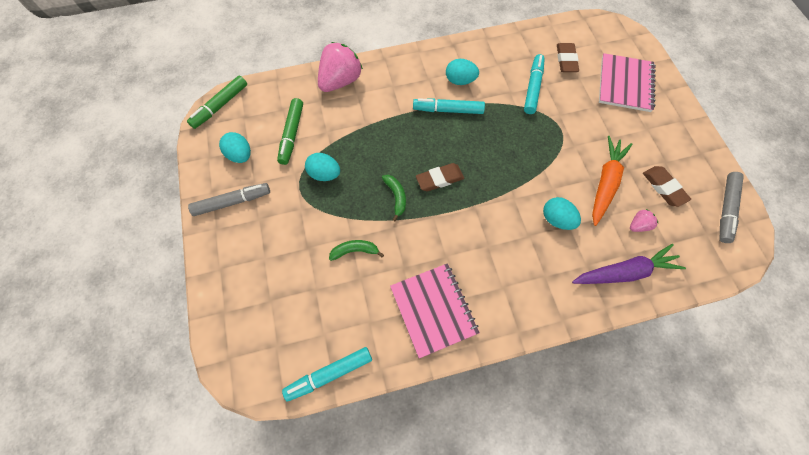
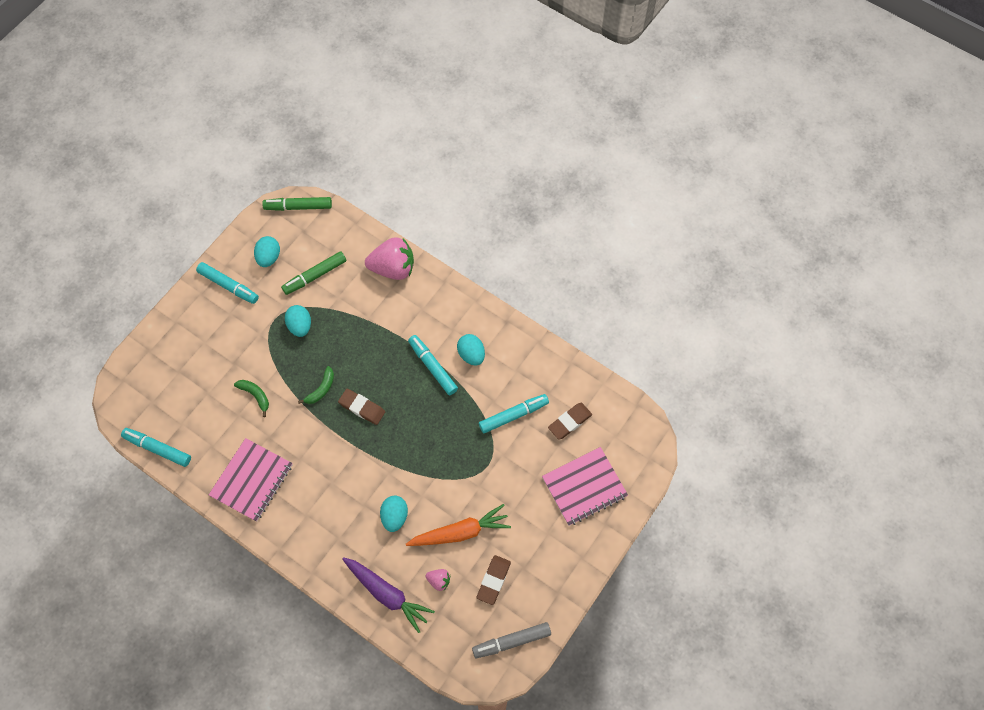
camera: 50 degrees right, 0 degrees up
(232, 202) = (228, 286): grey marker -> turquoise marker

